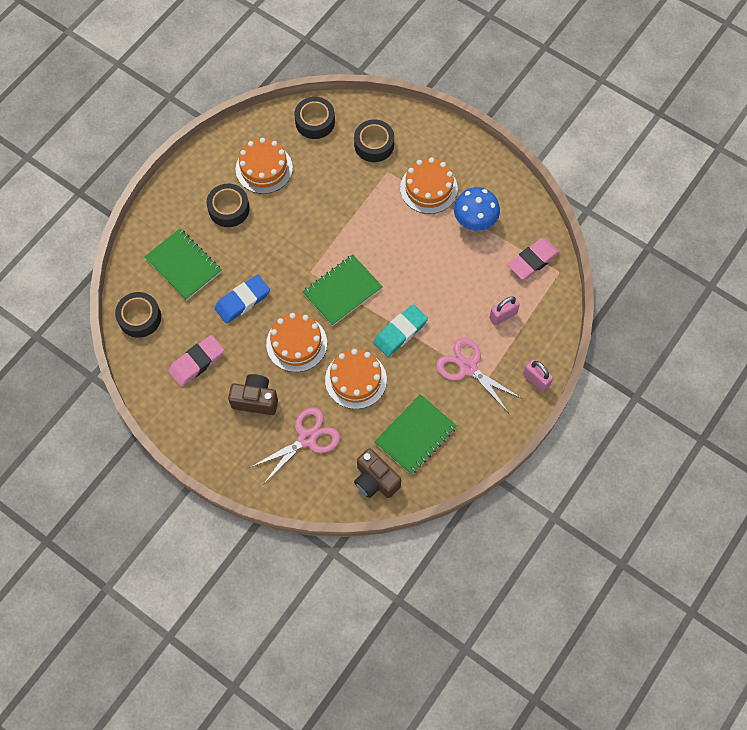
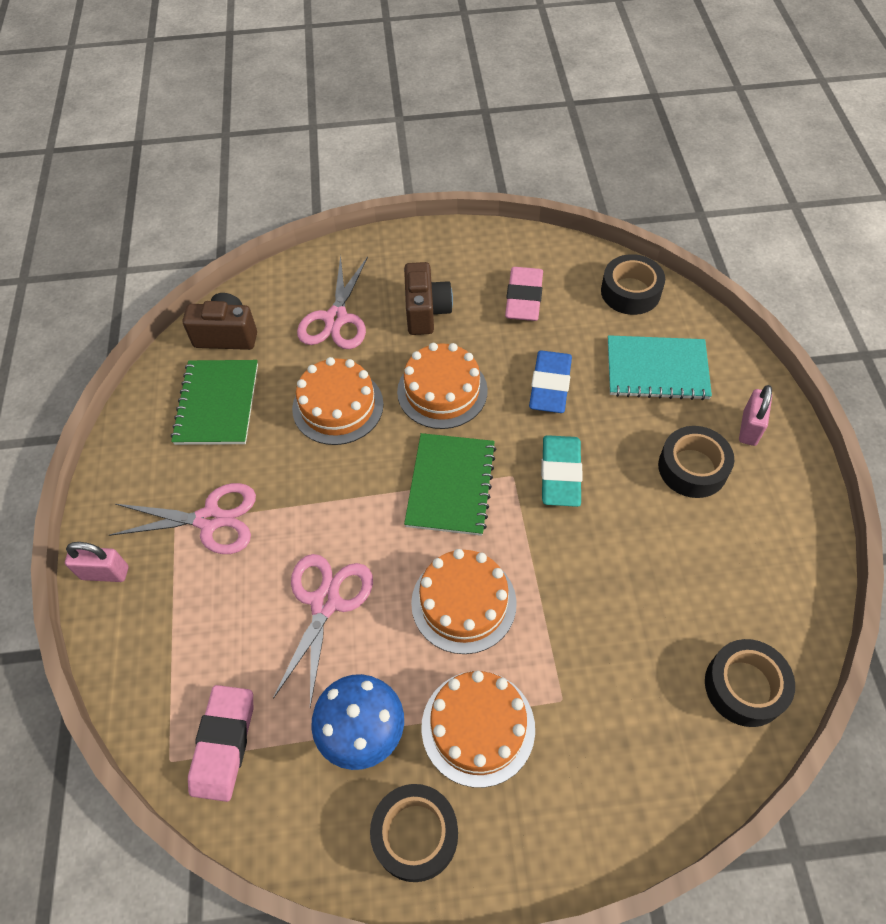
camera: 140 degrees right, 10 degrees down
(183, 265) = (657, 369): green notebook -> turquoise notebook
(255, 400) = (426, 312): brown camera -> brown camera turned 60 degrees counterclockwise
(264, 168) = (719, 554): orange cake -> orange cake (463, 603)
(374, 145) = (626, 728): black tape -> black tape (415, 834)
(400, 332) = (333, 494): turquoise eraser -> turquoise eraser (560, 474)
(446, 284) = (326, 602): none -> pink scissors
(503, 316) = (211, 622): pink padlock -> pink padlock (749, 428)

